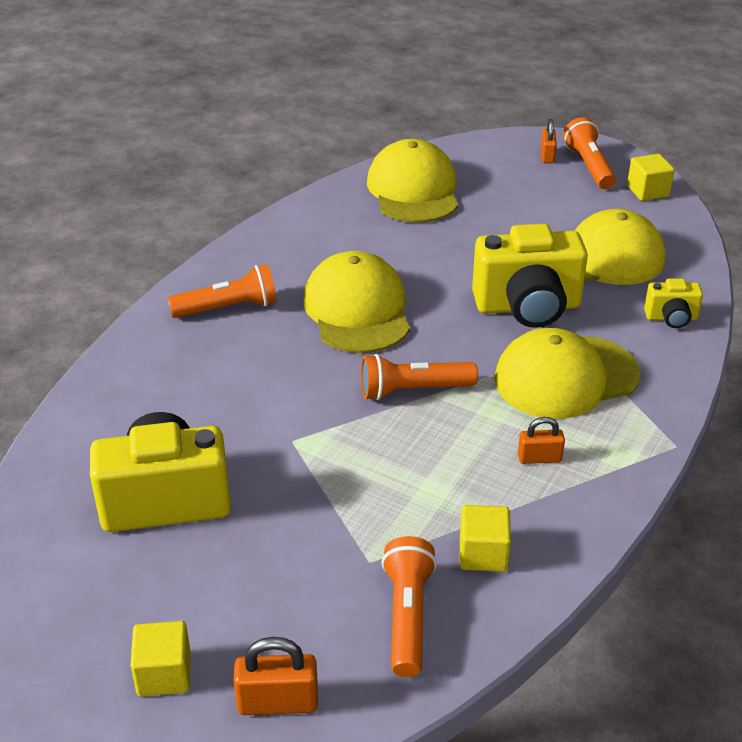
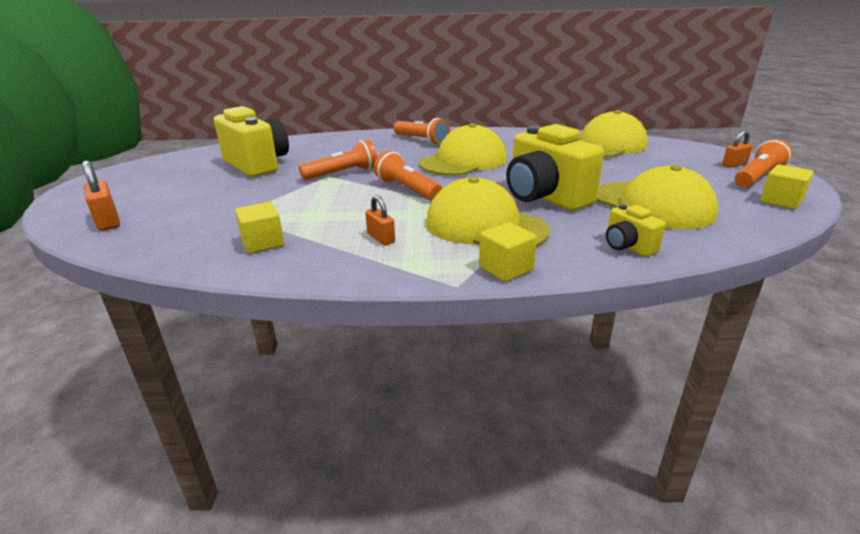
camera: 60 degrees right, 10 degrees down
(164, 674) = (126, 194): yellow cube -> yellow cube (506, 269)
(407, 616) = (190, 236): orange flashlight -> orange flashlight (343, 174)

